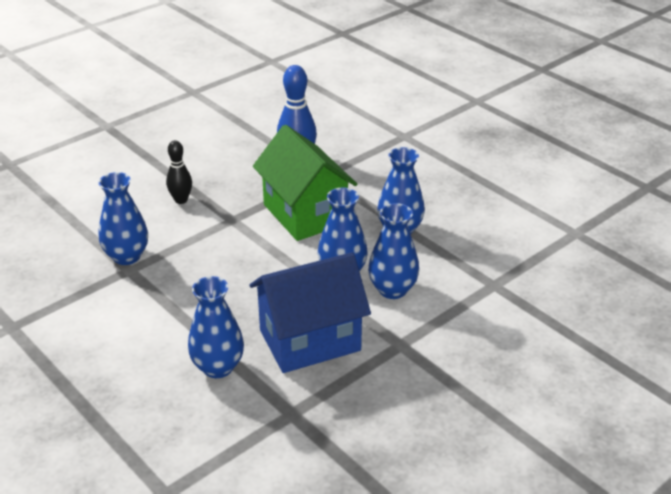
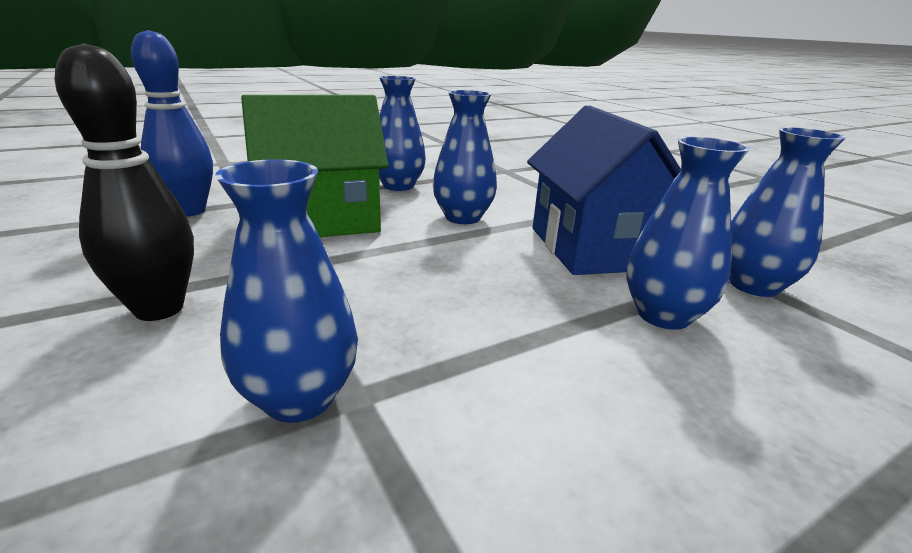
camera: 80 degrees left, 10 degrees down
(181, 200) = (159, 309): black bowling pin -> black bowling pin, size x1.63
(392, 290) = (502, 201): blue vase -> blue vase (753, 285)

